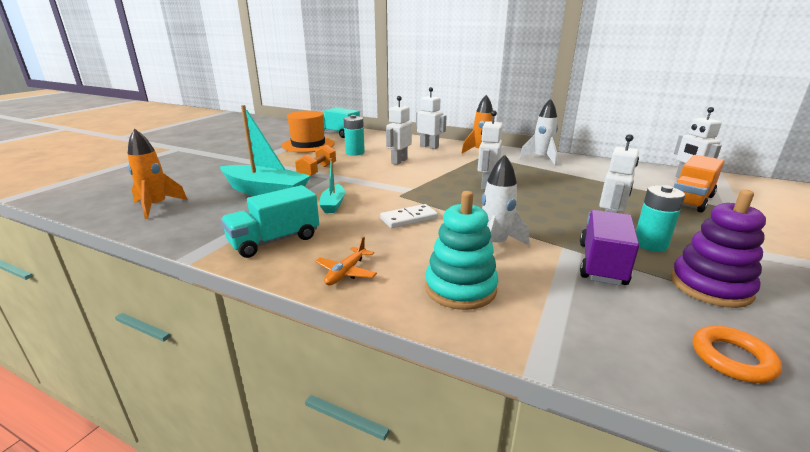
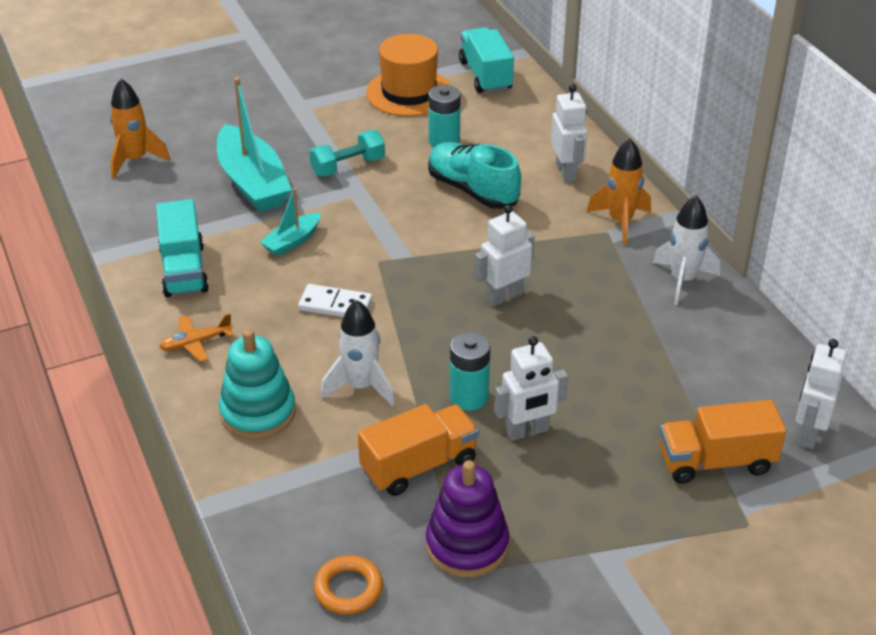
camera: 40 degrees right, 15 degrees up
(275, 240) = (184, 270): turquoise truck -> turquoise truck turned 105 degrees counterclockwise
(317, 171) = (348, 166): orange dumbbell -> turquoise dumbbell
(399, 161) = (472, 190): white robot -> turquoise shoe
(601, 264) = (419, 466): purple truck -> orange truck
(650, 244) = (515, 478): turquoise battery -> turquoise battery (469, 397)

